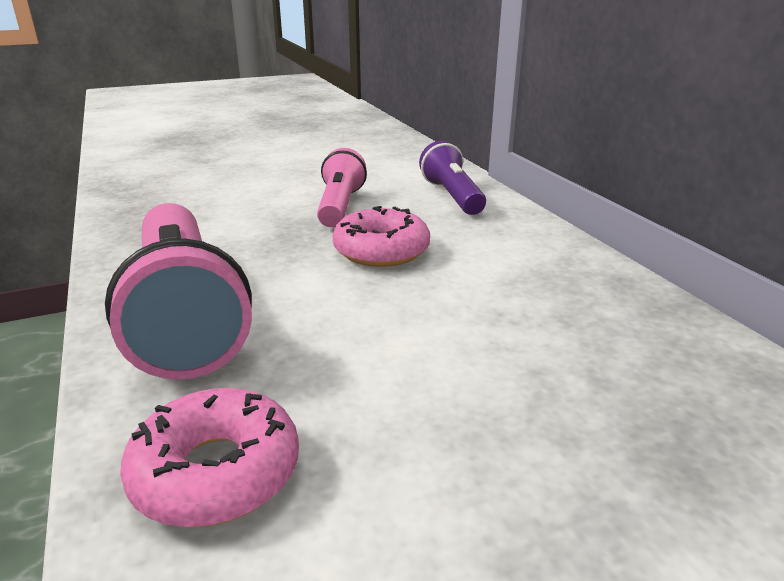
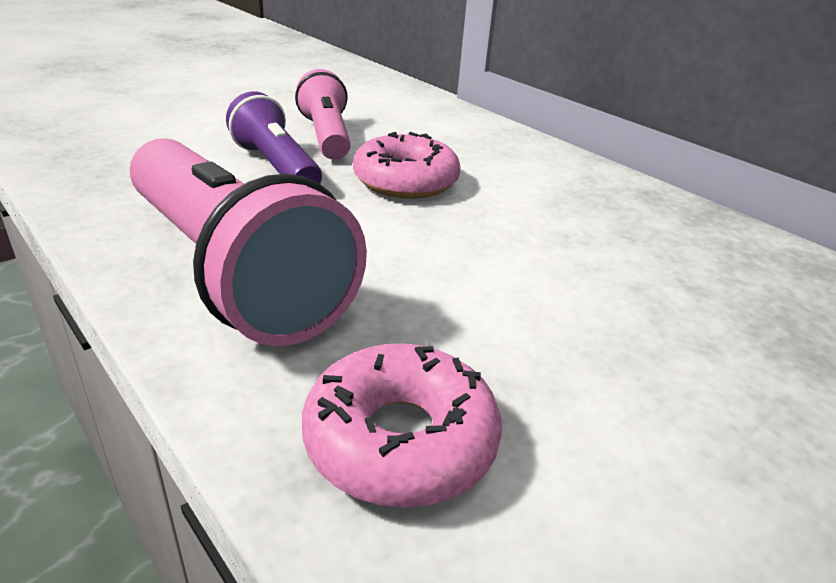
camera: 20 degrees left, 5 degrees up
(452, 196) = (437, 120): purple flashlight -> purple flashlight (275, 167)

